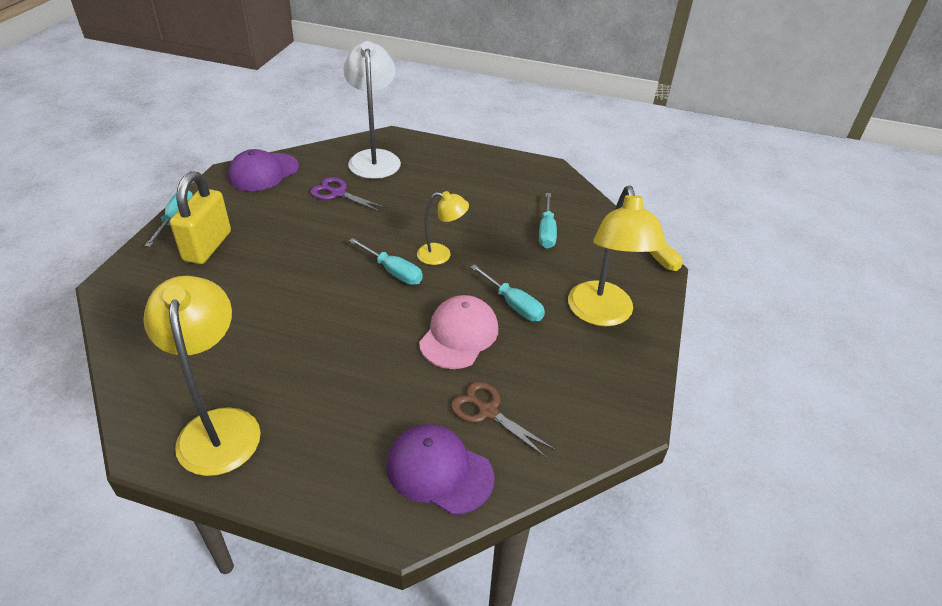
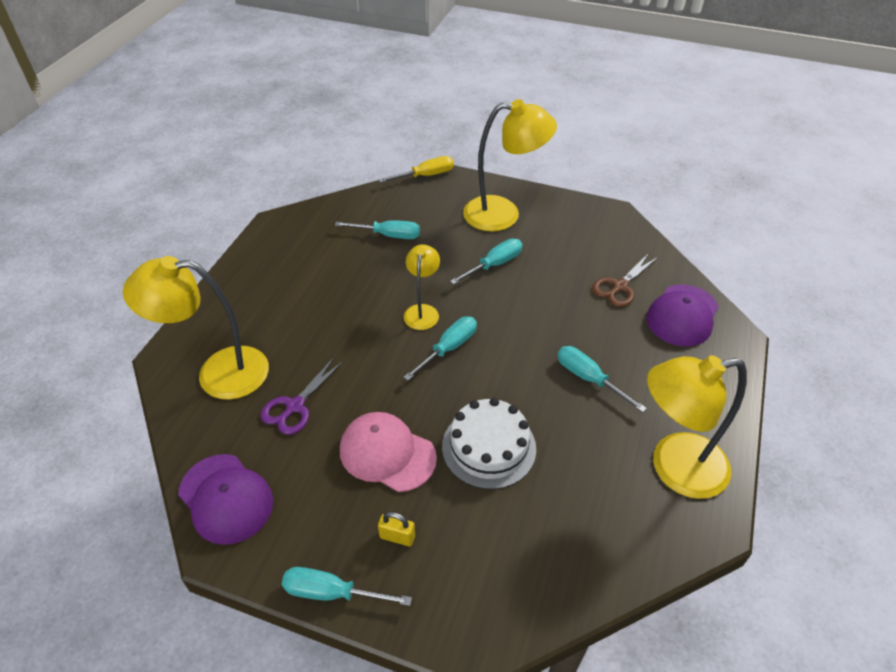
camera: 85 degrees left, 5 degrees up
(207, 246) = (397, 537): yellow padlock -> yellow padlock, size x0.43
(276, 295) = (489, 447): none -> white cake
(345, 369) = (588, 378): none -> turquoise screwdriver
(374, 158) = (218, 373): white lamp -> yellow lamp
(459, 335) = (536, 301): pink cap -> pink cap (387, 453)

